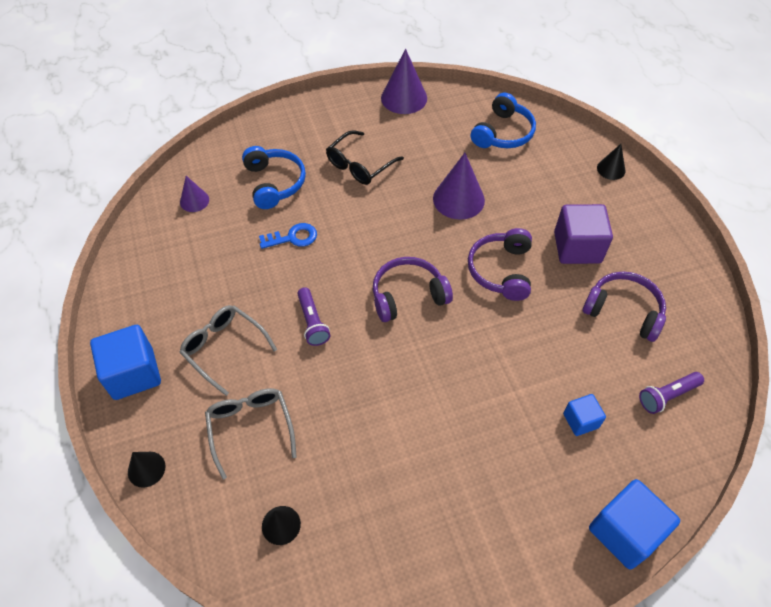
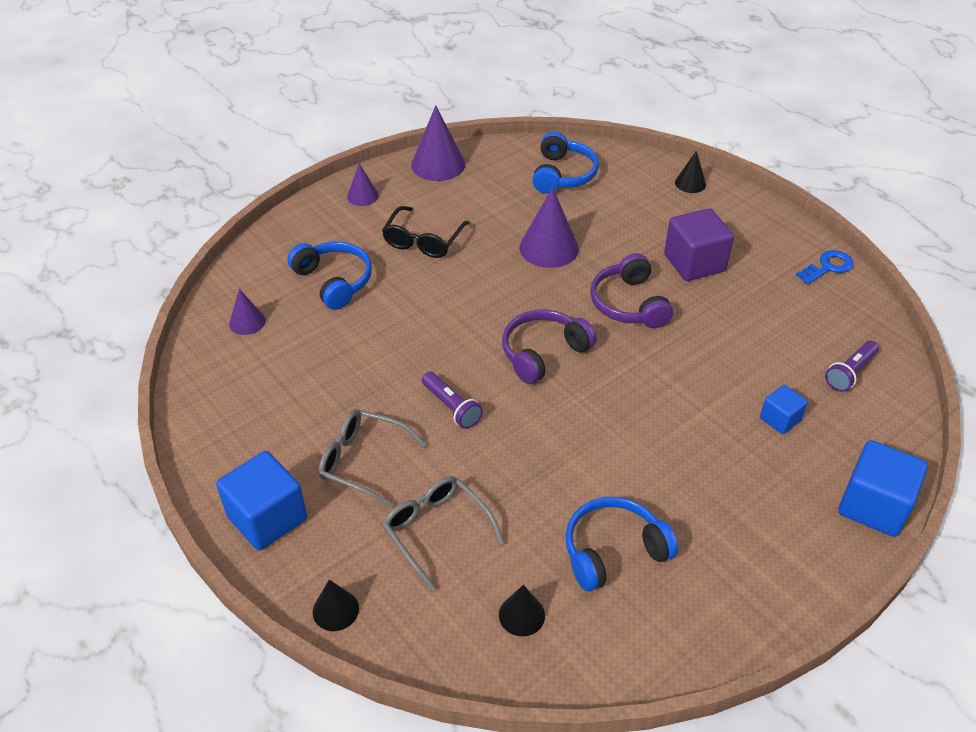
camera: 20 degrees left, 10 degrees down
(293, 237) = (384, 330): blue key -> blue key (828, 267)
(331, 112) = (362, 196): none -> purple cone
(380, 495) = (613, 551): none -> blue headphones
(623, 311) = (769, 309): purple headphones -> none

